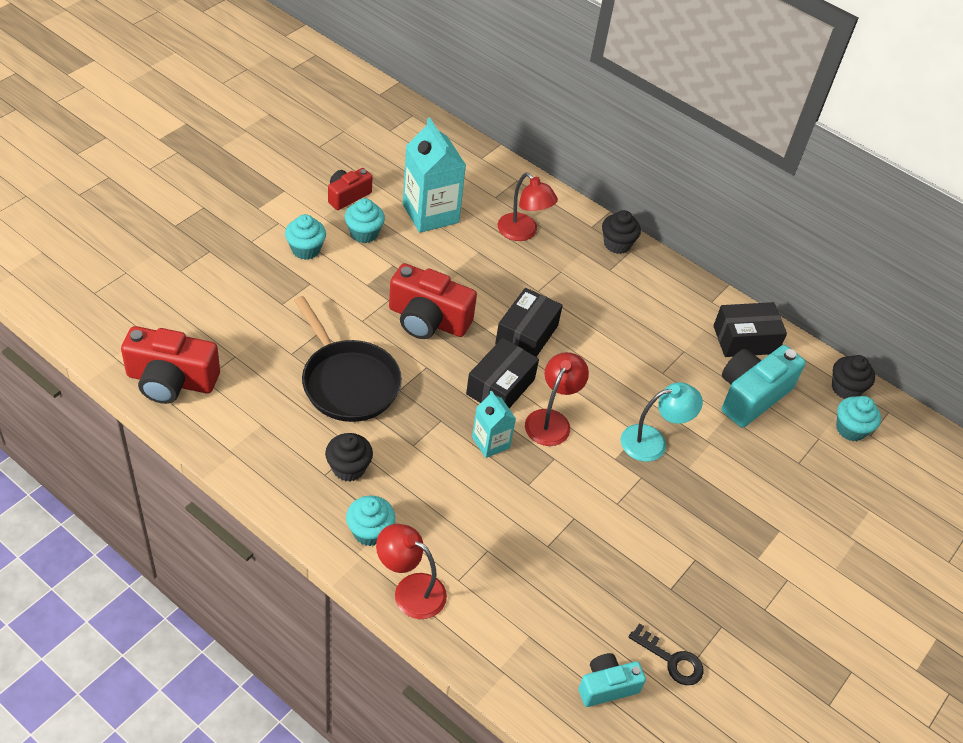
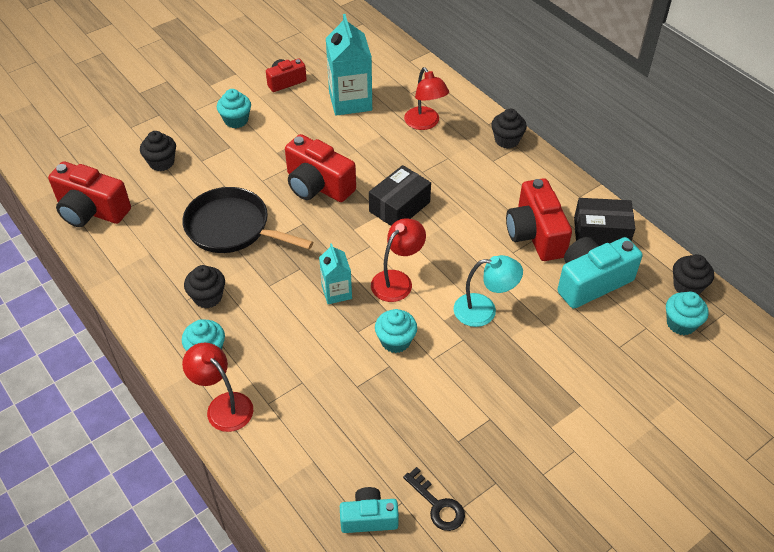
camera: 20 degrees right, 0 degrees up
(235, 311) = (161, 162): none -> black cupcake
(347, 382) = (232, 228): black pan -> black pan turned 135 degrees clockwise
(364, 233) = (288, 112): turquoise cupcake -> turquoise cupcake (395, 341)
(500, 387) = (361, 247): black box -> none
(679, 349) = (535, 234): none -> red camera

